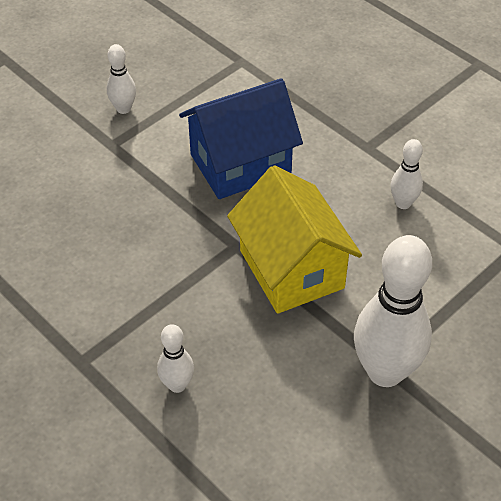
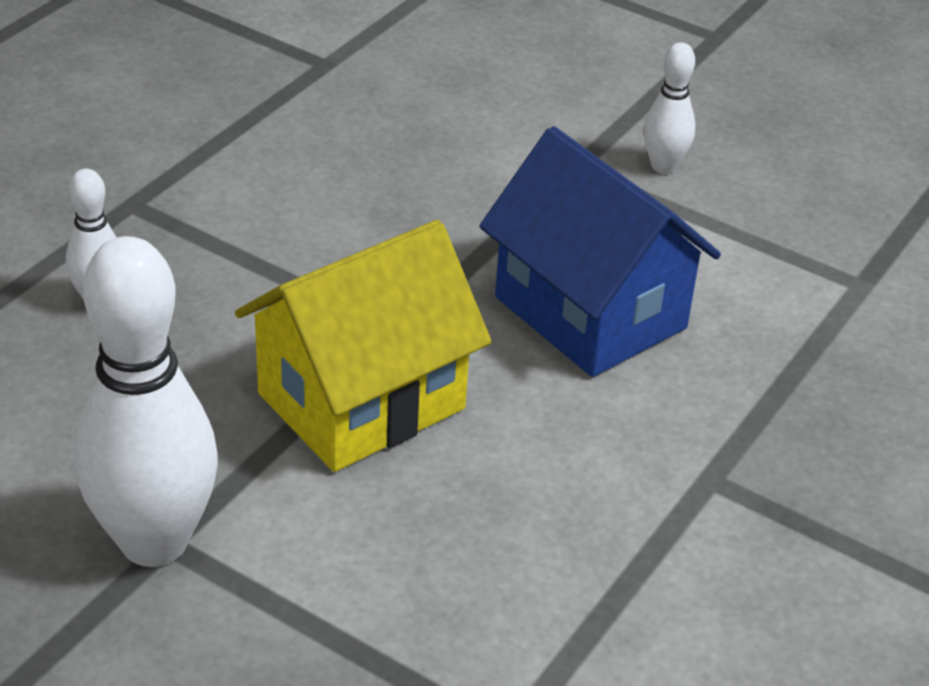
camera: 75 degrees right, 10 degrees down
(403, 203) = (573, 541): white bowling pin -> none

